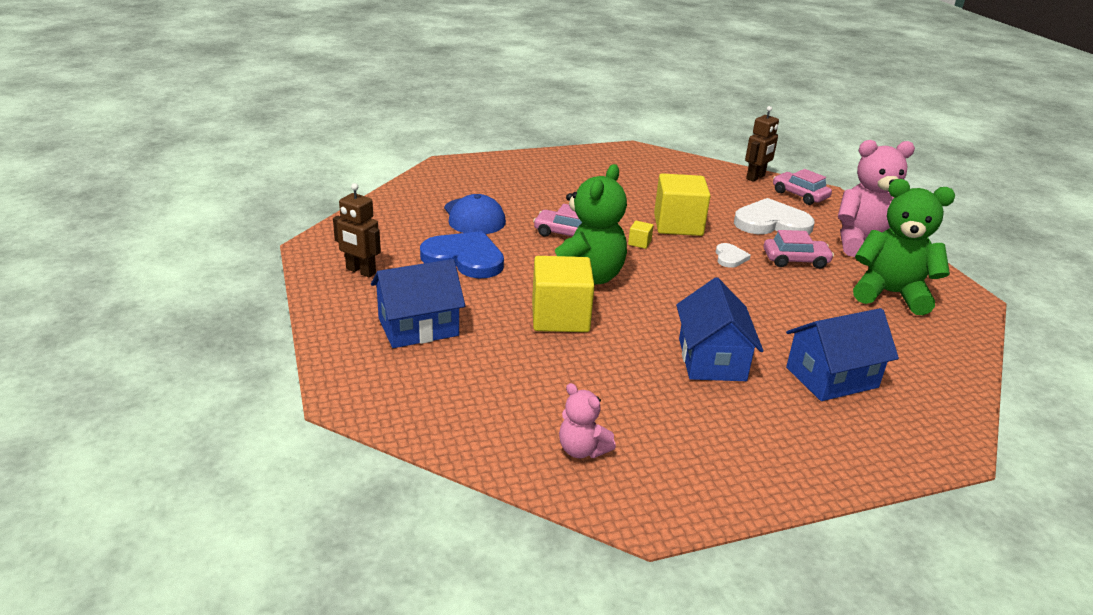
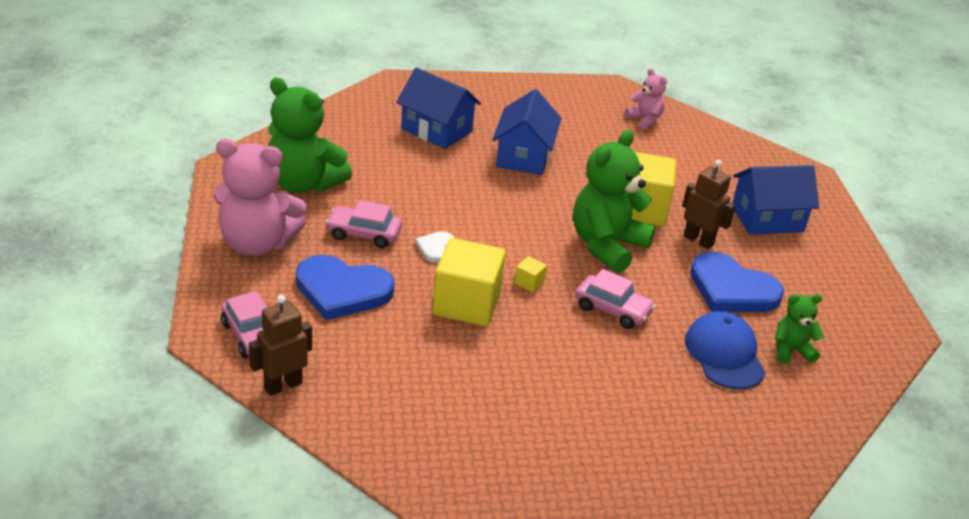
camera: 170 degrees left, 5 degrees up
(360, 271) = (838, 287): brown robot -> brown robot (698, 240)
(419, 224) = (791, 350): none -> green teddy bear
(771, 223) = (342, 290): white heart -> blue heart
(832, 377) = (436, 130): blue house -> blue house turned 45 degrees clockwise

